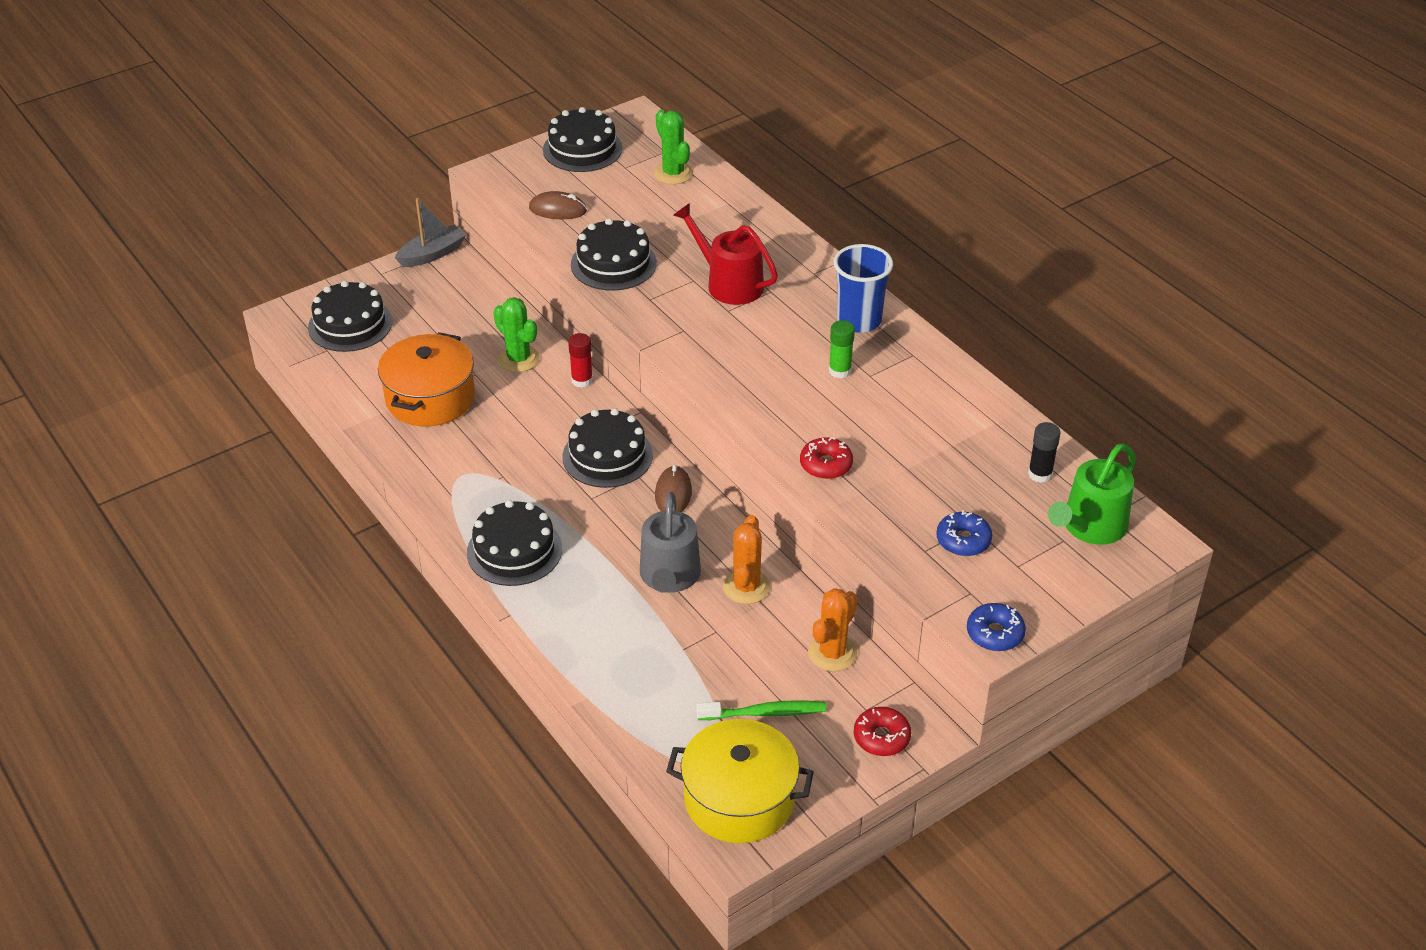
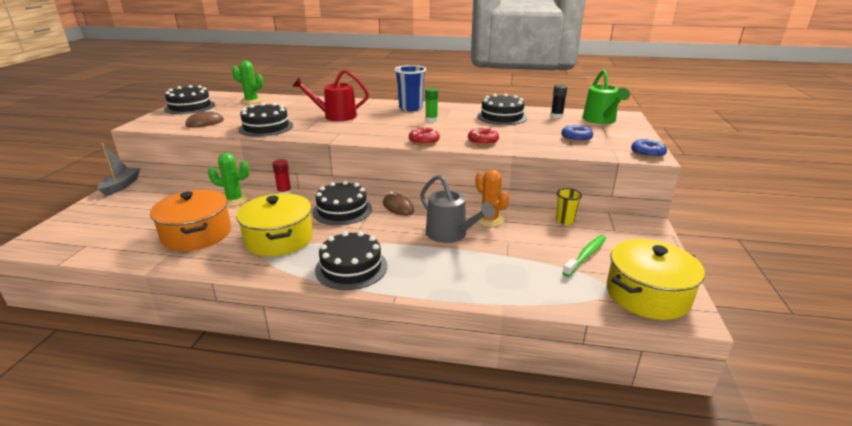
camera: 45 degrees left, 15 degrees down
(350, 324) = (92, 229): black cake -> black cake (502, 117)
(495, 460) = (279, 239): none -> yellow pot
(832, 653) = (564, 220): orange cactus -> yellow cup
(881, 737) = (639, 235): red donut -> red donut (424, 141)

